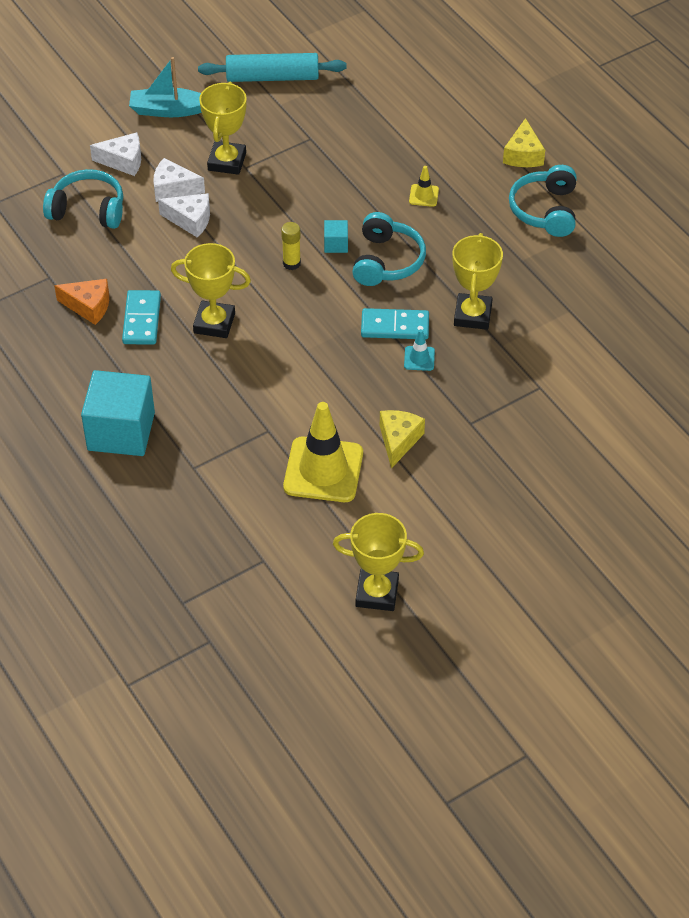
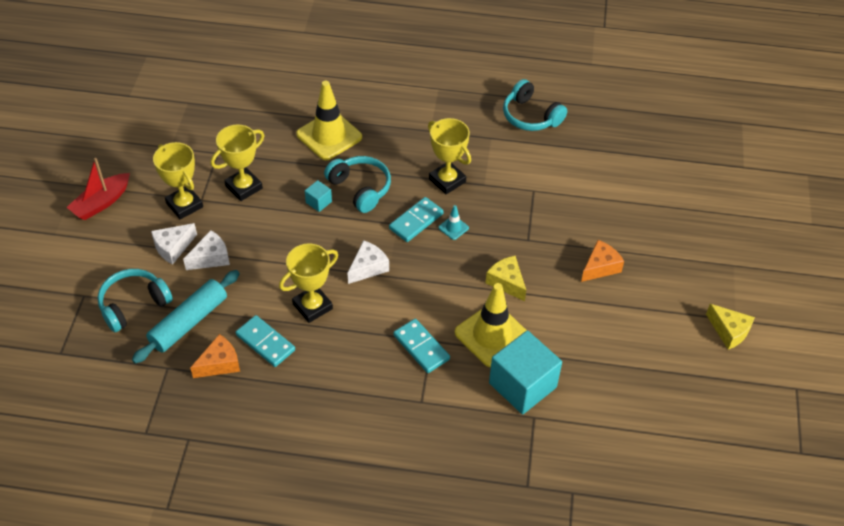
camera: 50 degrees left, 0 degrees up
(121, 431) = (348, 421): turquoise cube -> turquoise cube (522, 385)
(123, 161) = (115, 256): white cheese -> white cheese (368, 267)
(168, 110) = (101, 203): turquoise boat -> red boat
(252, 428) = (421, 347): none -> turquoise domino
(272, 77) = (143, 134): turquoise rolling pin -> turquoise rolling pin (189, 322)
(291, 263) = (308, 233): yellow glue stick -> none
(377, 593) = (614, 376): yellow trophy -> yellow trophy (244, 187)
(424, 195) = (329, 136): yellow traffic cone -> yellow traffic cone, size x2.31
(501, 500) = (600, 267): none -> orange cheese
(523, 155) = (351, 73): yellow cheese -> yellow cheese (729, 331)
(545, 210) = (404, 94): turquoise headphones -> turquoise headphones (530, 116)

